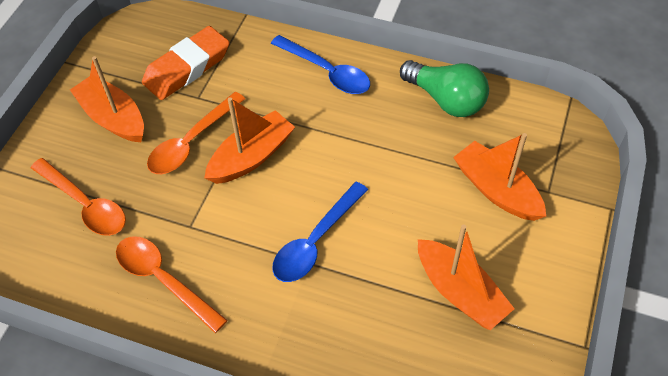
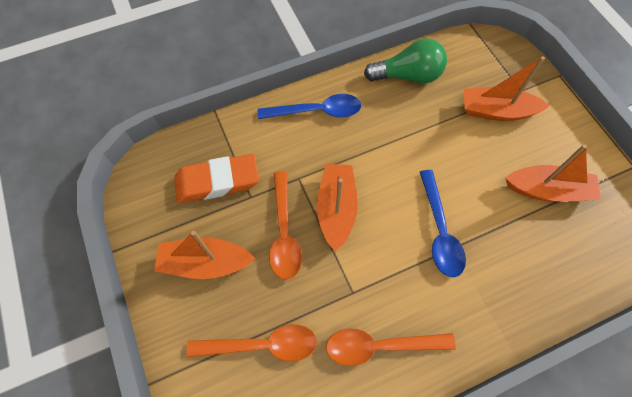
camera: 45 degrees left, 10 degrees up
(187, 68) = (217, 181): orange eraser -> orange eraser turned 75 degrees clockwise

